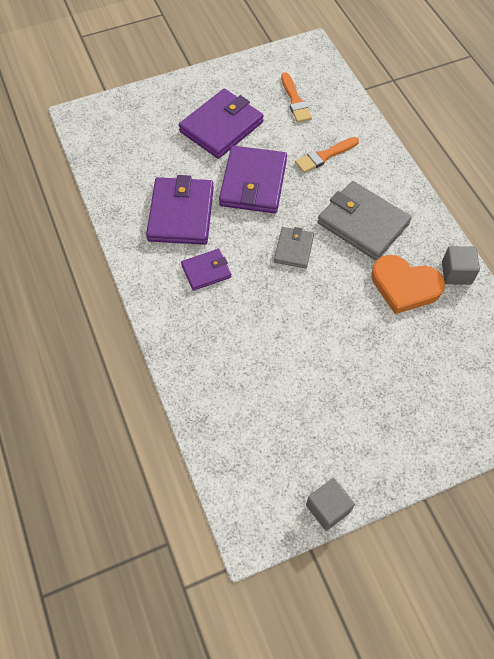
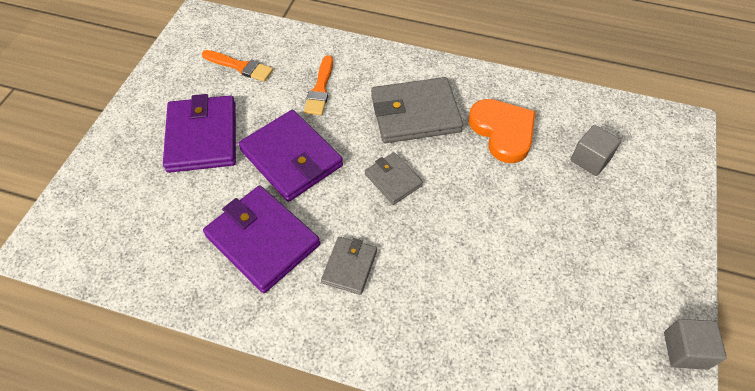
camera: 50 degrees left, 5 degrees down
(206, 271) = (349, 266): purple wallet -> grey wallet
(404, 286) = (503, 132): orange heart -> orange heart turned 90 degrees counterclockwise
(456, 273) = (519, 91): grey cube -> grey cube (590, 159)

